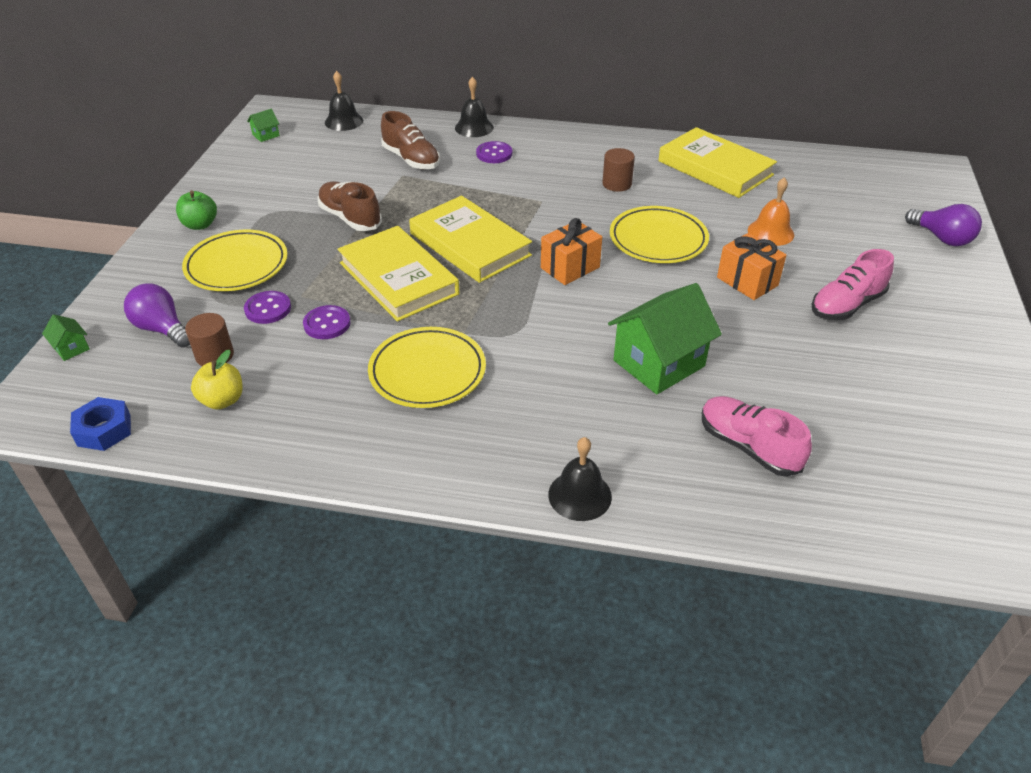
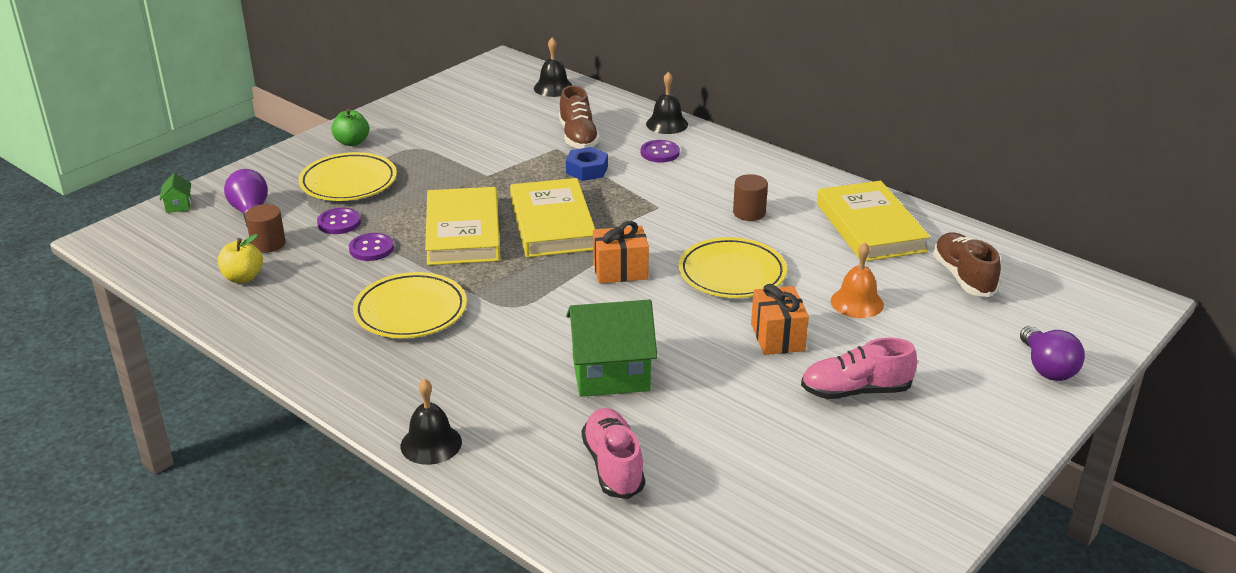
camera: 30 degrees right, 10 degrees down
(104, 430) = (148, 269): blue nut -> blue nut (587, 170)
(266, 135) = (475, 83): green house -> none
(350, 218) = (474, 172): brown shoe -> brown shoe (963, 277)

